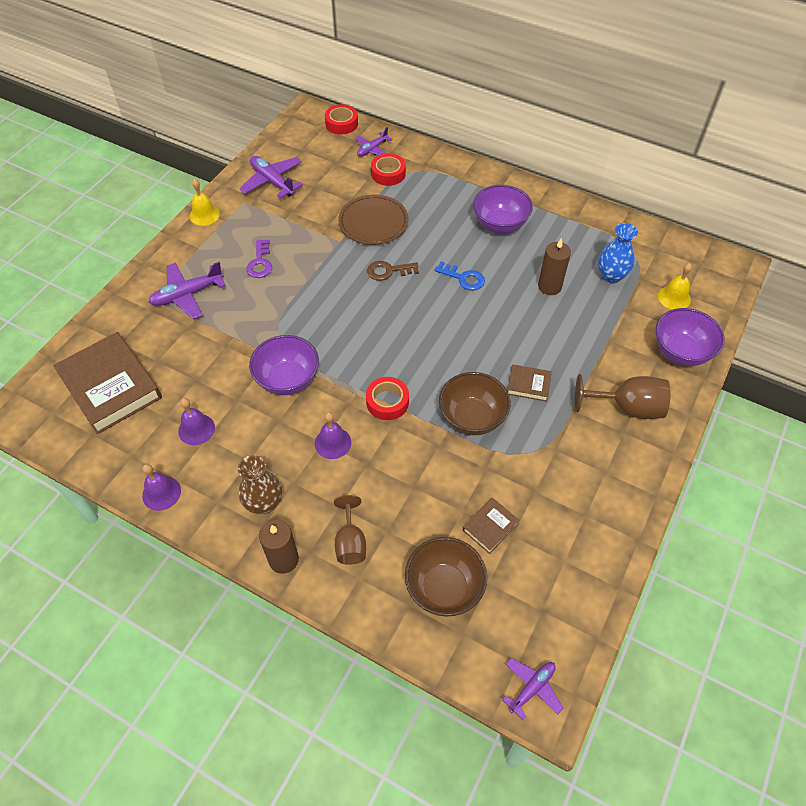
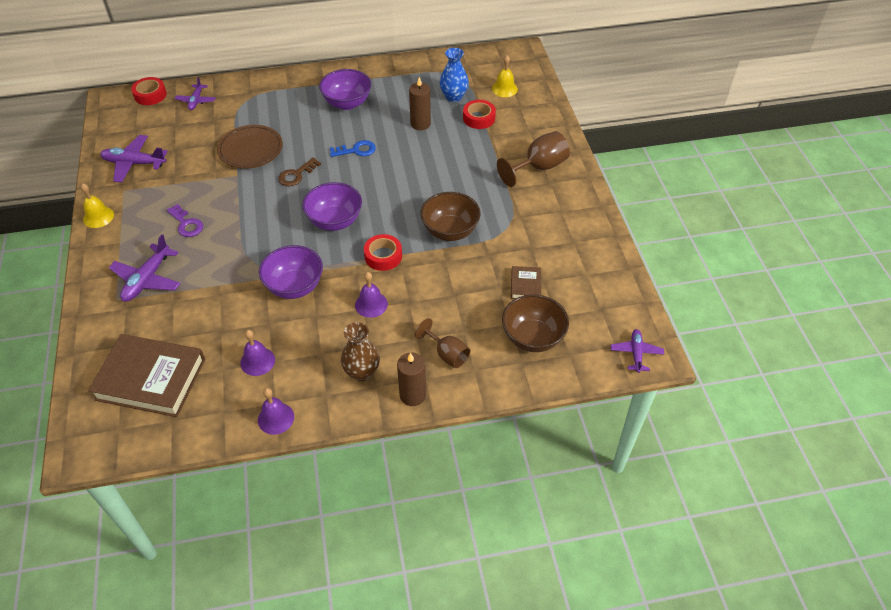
camera: 40 degrees left, 5 degrees down
(388, 174) = (227, 111): red tape -> red tape (479, 118)
(528, 385) = (466, 190): brown book -> none
(680, 352) = (538, 118): purple bowl -> purple bowl (335, 221)

